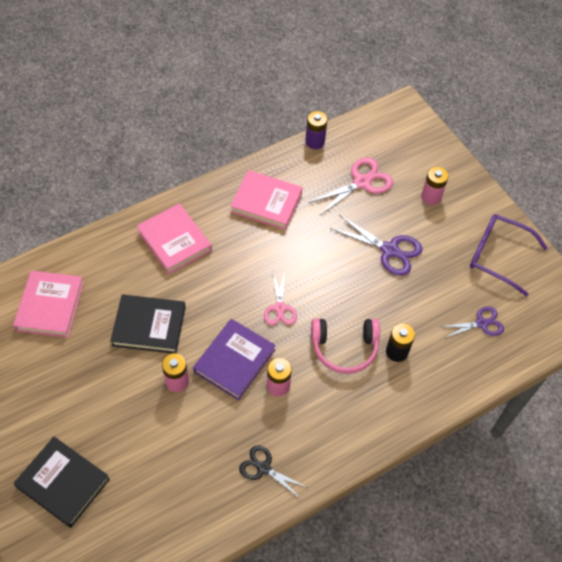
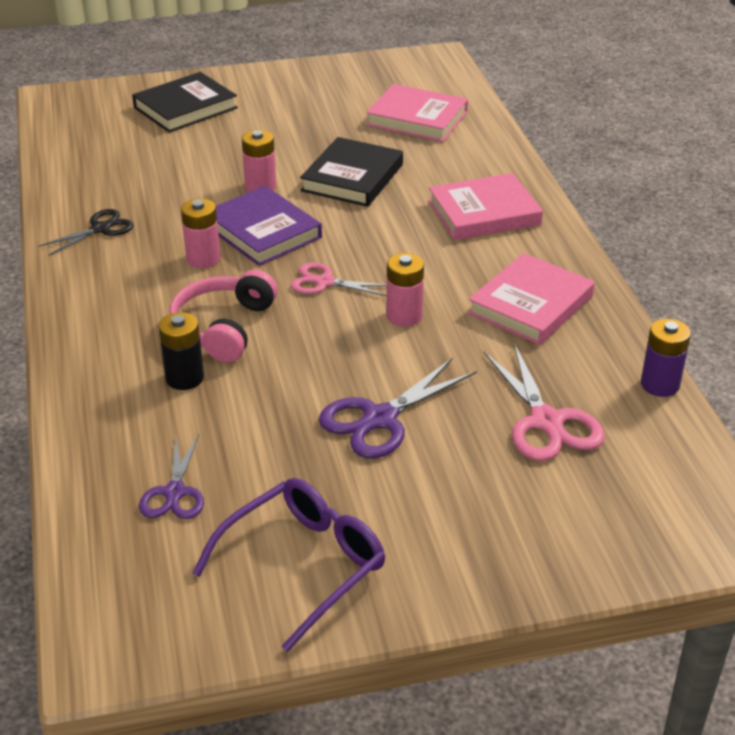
camera: 110 degrees right, 20 degrees down
(431, 197) = (483, 508): pink battery -> pink battery (404, 316)

